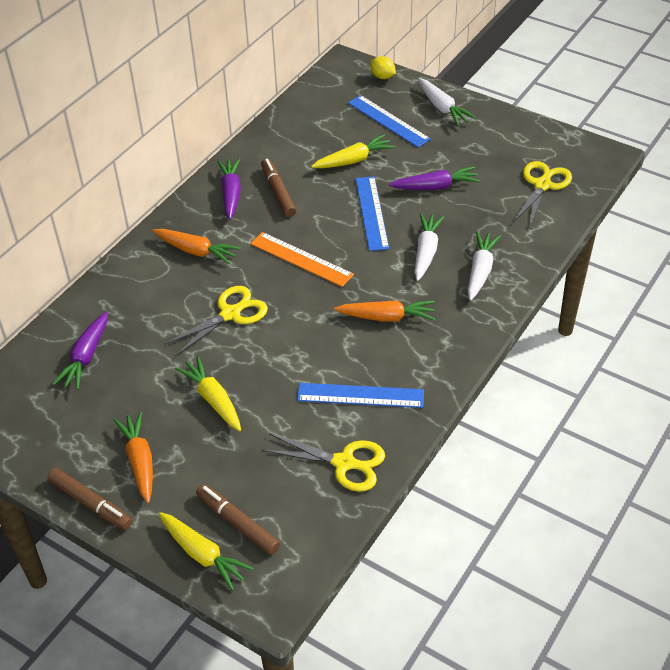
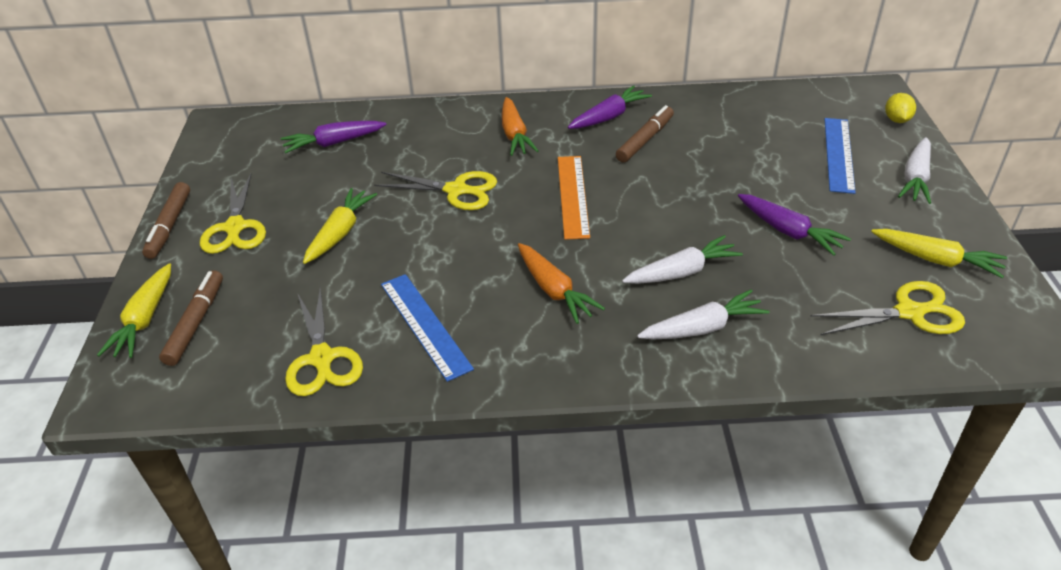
camera: 55 degrees right, 5 degrees down
(140, 461) = (235, 228): orange carrot -> yellow scissors
(354, 160) = (750, 161): yellow carrot -> yellow carrot (936, 260)
(371, 213) = (691, 208): blue ruler -> none

